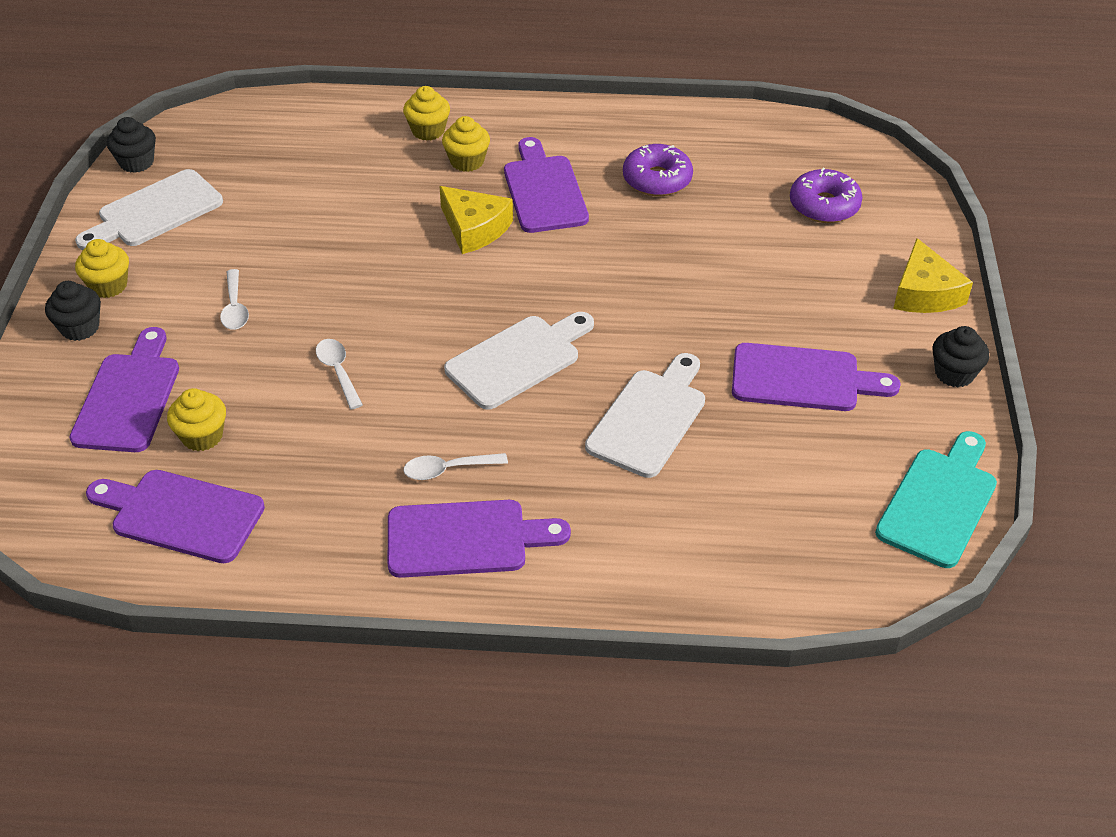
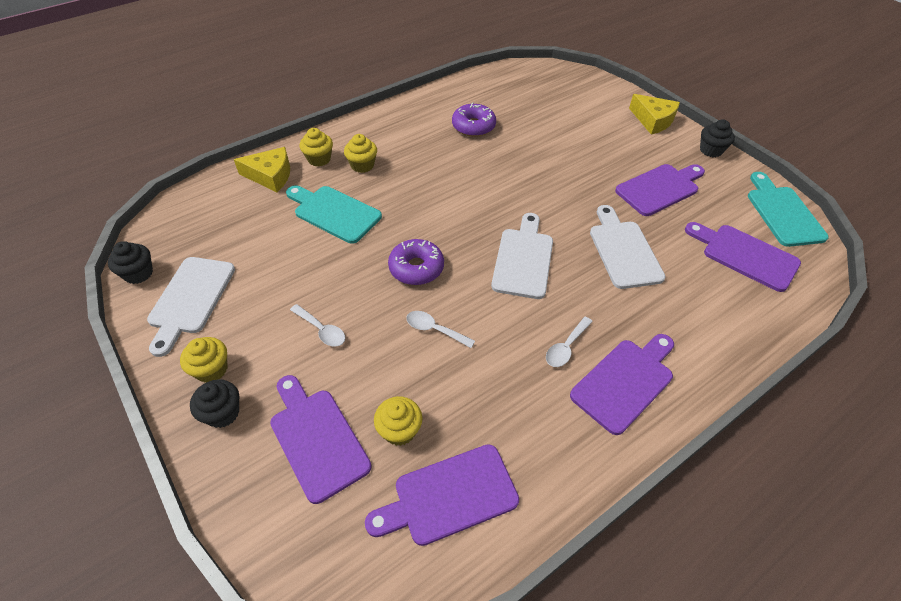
camera: 40 degrees left, 5 degrees up
(377, 199) = (334, 212): none -> turquoise cutting board
(474, 228) = (411, 200): yellow cheese -> yellow cheese (270, 176)
(544, 190) = (424, 160): purple cutting board -> purple cutting board (745, 255)
(824, 206) = (563, 102): purple donut -> purple donut (416, 268)

